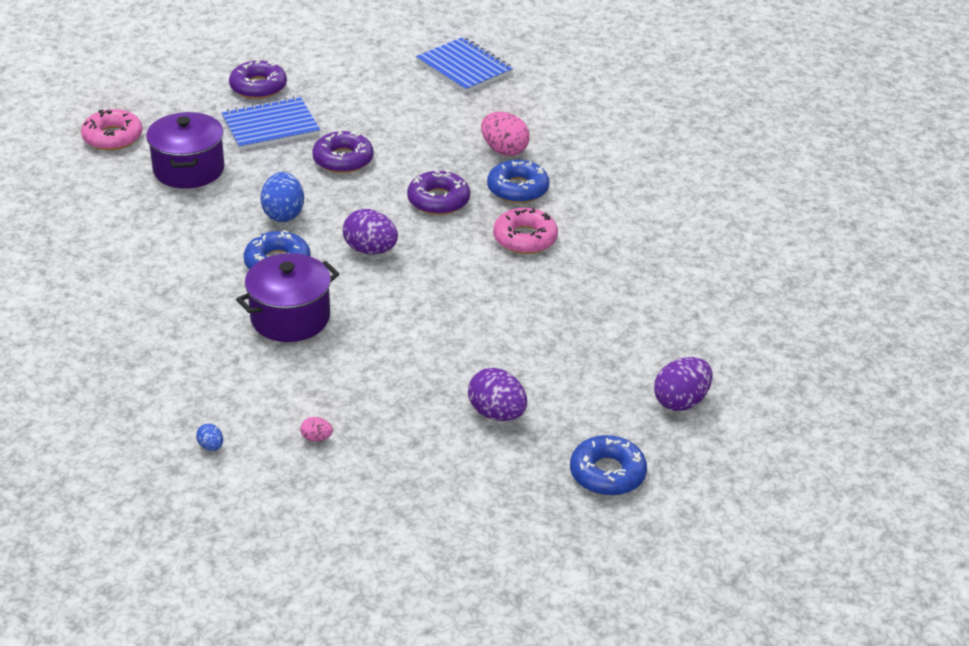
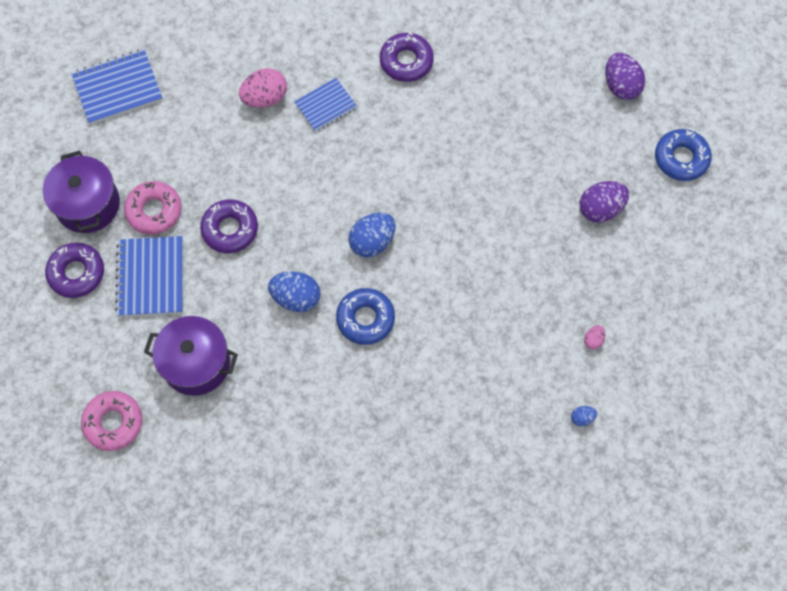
camera: 70 degrees left, 30 degrees up
(290, 318) = (443, 325): purple pot -> purple pot (88, 204)
(370, 250) = (372, 242): purple egg -> blue egg
(438, 200) = (320, 170): purple donut -> purple donut (406, 61)
(517, 189) = (326, 106): blue donut -> blue notebook
(525, 238) = (396, 122): pink donut -> pink donut (154, 211)

